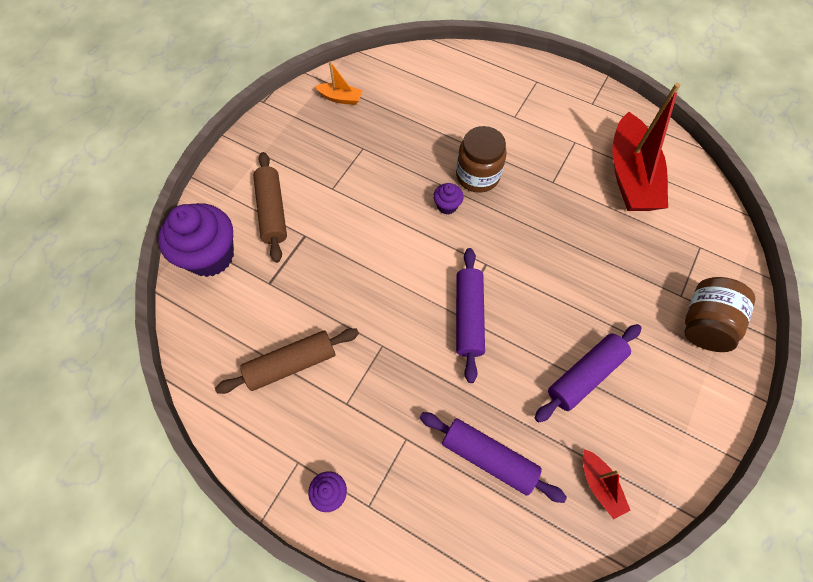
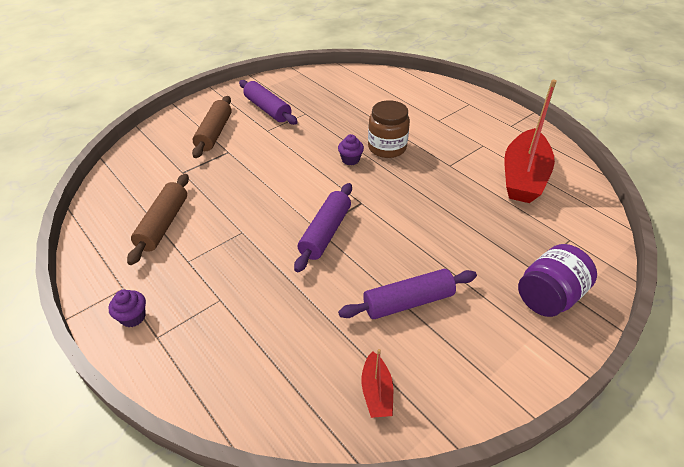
camera: 20 degrees right, 20 degrees down
(210, 256) = (152, 147): purple cupcake -> none
(291, 364) = (163, 224): brown rolling pin -> brown rolling pin turned 75 degrees counterclockwise
(340, 98) = (307, 84): orange boat -> none
(488, 458) = (282, 336): purple rolling pin -> purple rolling pin (267, 109)
(704, 323) = (548, 297): brown jar -> purple jar

